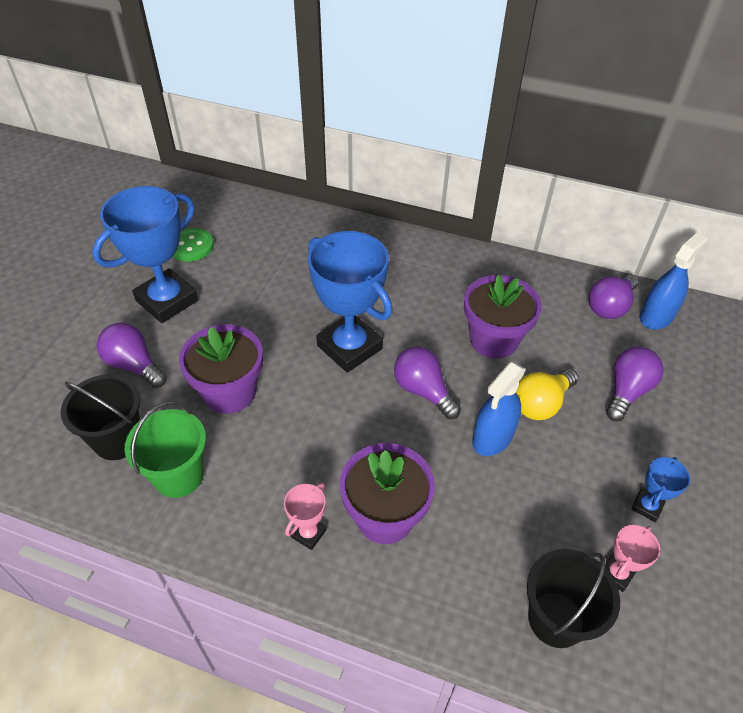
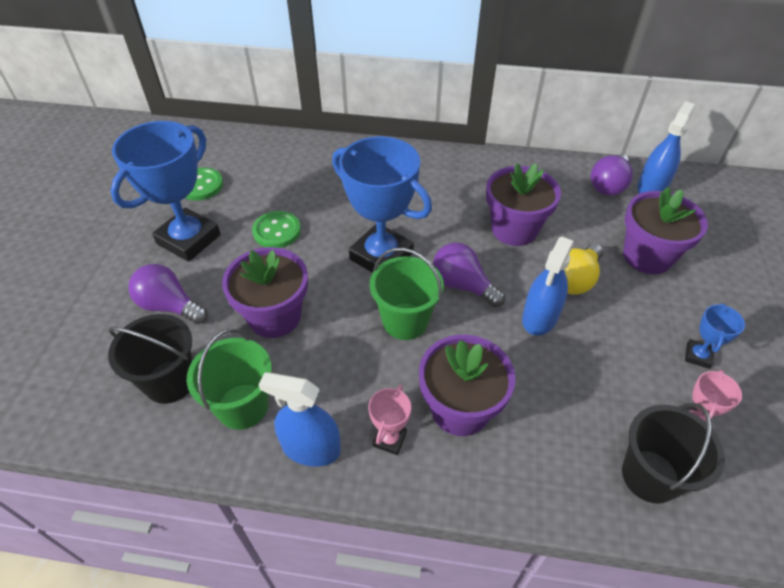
camera: 10 degrees left, 0 degrees up
(232, 527) = (311, 448): none -> blue spray bottle
(253, 305) = (277, 231): none -> green button
(355, 418) = (405, 321): none -> green bucket
(627, 391) = (647, 256): purple light bulb -> purple flower pot

